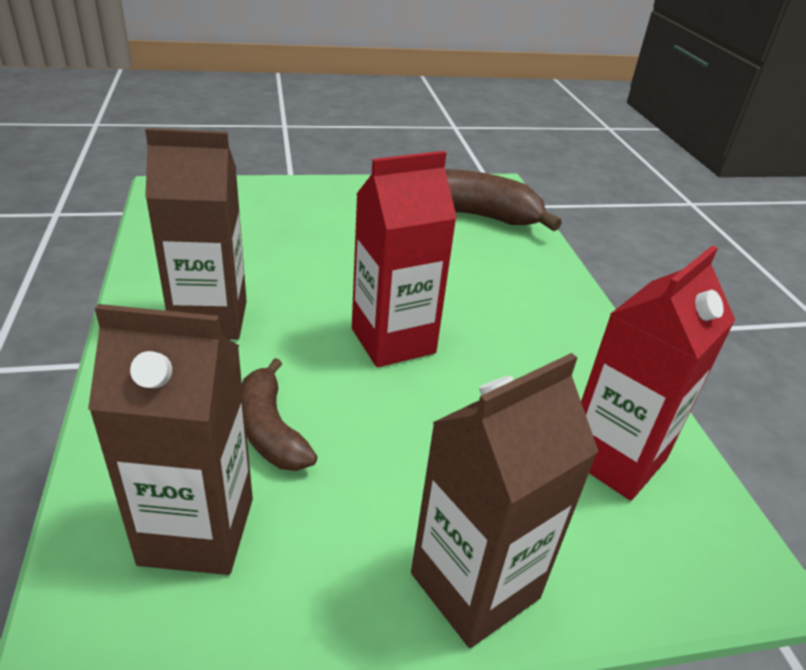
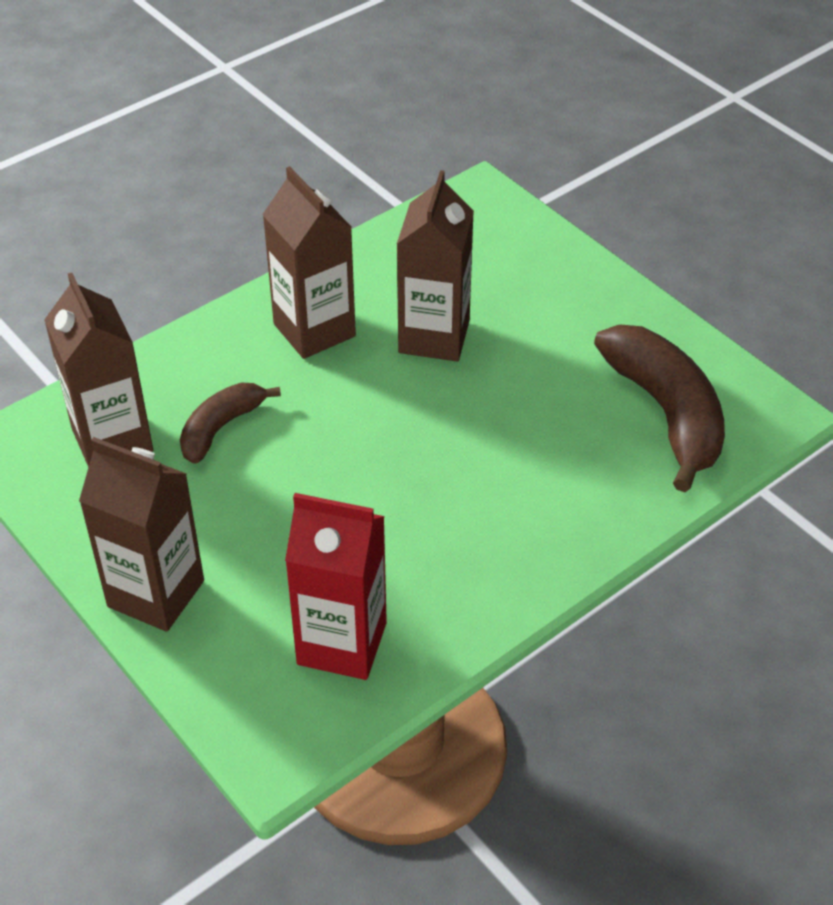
camera: 65 degrees right, 10 degrees up
(294, 266) = (434, 337): none -> brown carton
(393, 341) = (381, 448): red carton -> none

